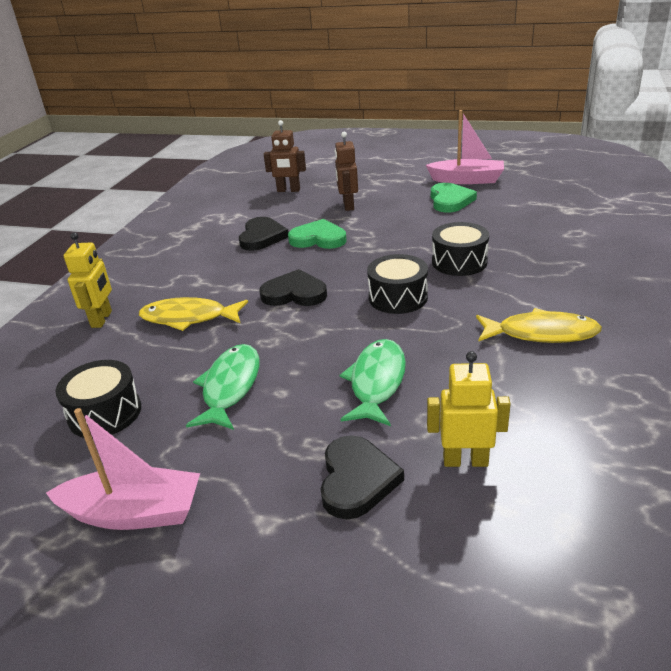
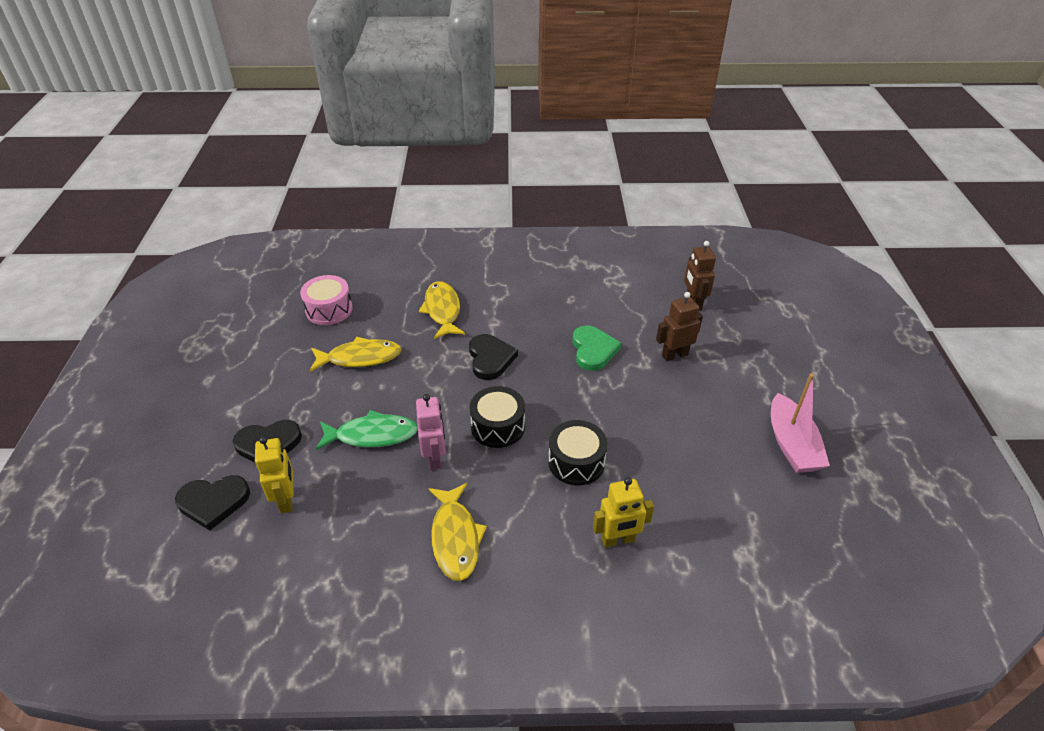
camera: 70 degrees right, 10 degrees up
(102, 319) = (433, 268): yellow robot -> yellow robot (618, 540)
(105, 413) = (329, 309): black drum -> pink drum
(134, 513) = (244, 353): pink boat -> none
(230, 387) = (360, 358): green fish -> yellow fish
(262, 237) = (585, 312): black heart -> black heart (213, 502)
(428, 339) = (435, 458): none -> pink robot
(450, 201) = (722, 436): green heart -> none

